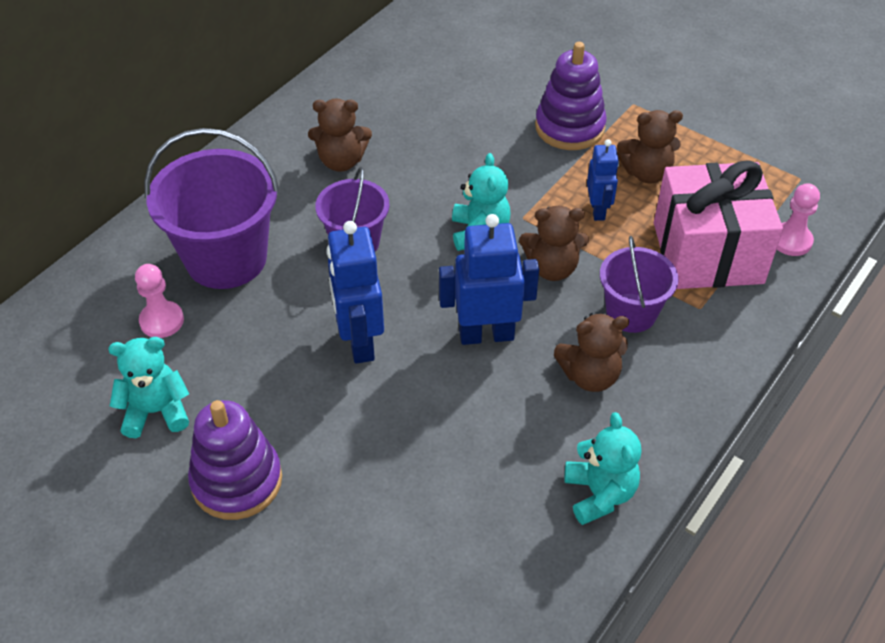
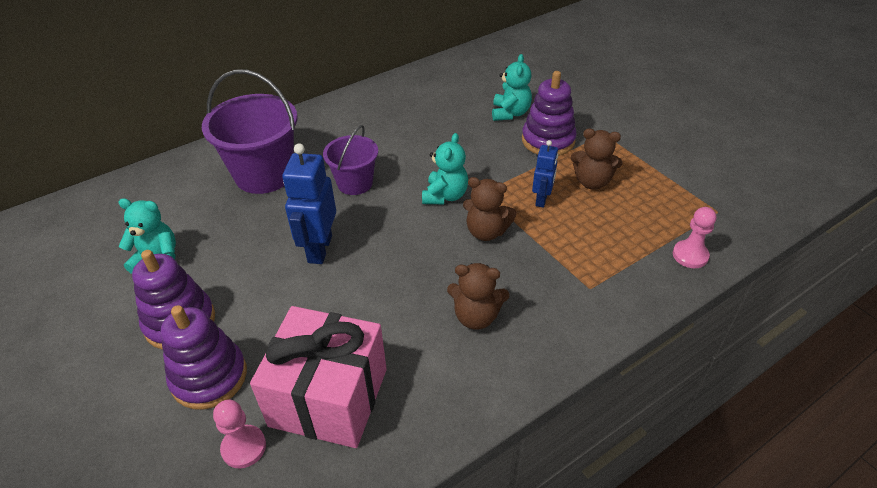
camera: 20 degrees right, 5 degrees down
(162, 321) = (199, 204): pink pawn -> pink pawn (244, 447)
(316, 534) = (209, 377): none -> purple stacking toy
(341, 161) = (375, 130): brown teddy bear -> none
(486, 334) = (412, 266): blue robot -> none
(599, 494) = (437, 411): turquoise teddy bear -> turquoise teddy bear (510, 113)
(631, 313) = (532, 278): purple bucket -> none
(707, 253) = (615, 249): pink gift -> pink gift (329, 397)

